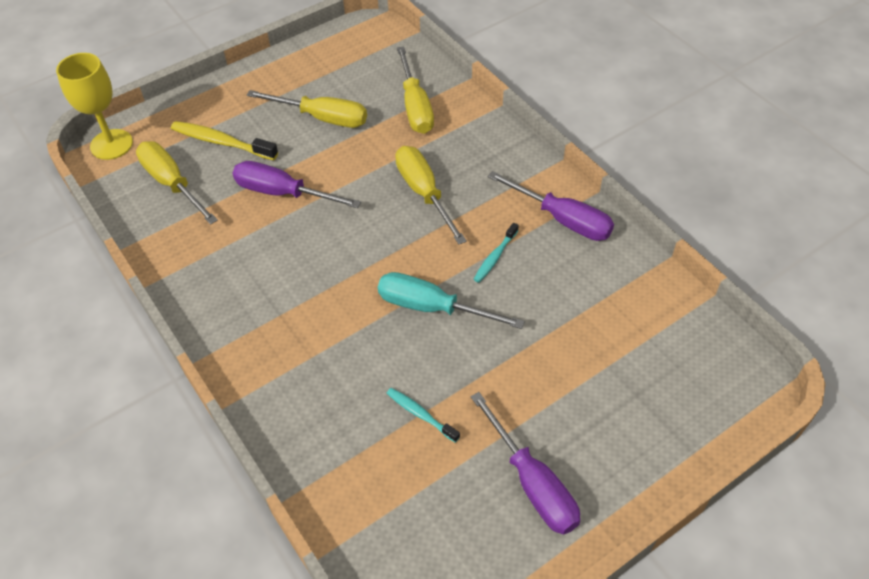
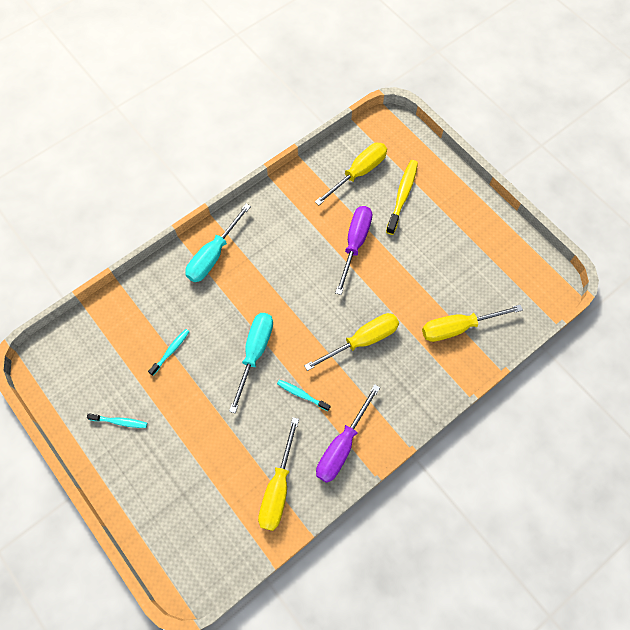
camera: 85 degrees right, 15 degrees up
(111, 144) = (393, 128): yellow goblet -> none
(266, 358) = (213, 255): none -> turquoise screwdriver
(322, 118) = (436, 260): yellow screwdriver -> yellow screwdriver (278, 488)
(532, 483) = (120, 422): purple screwdriver -> turquoise toothbrush

